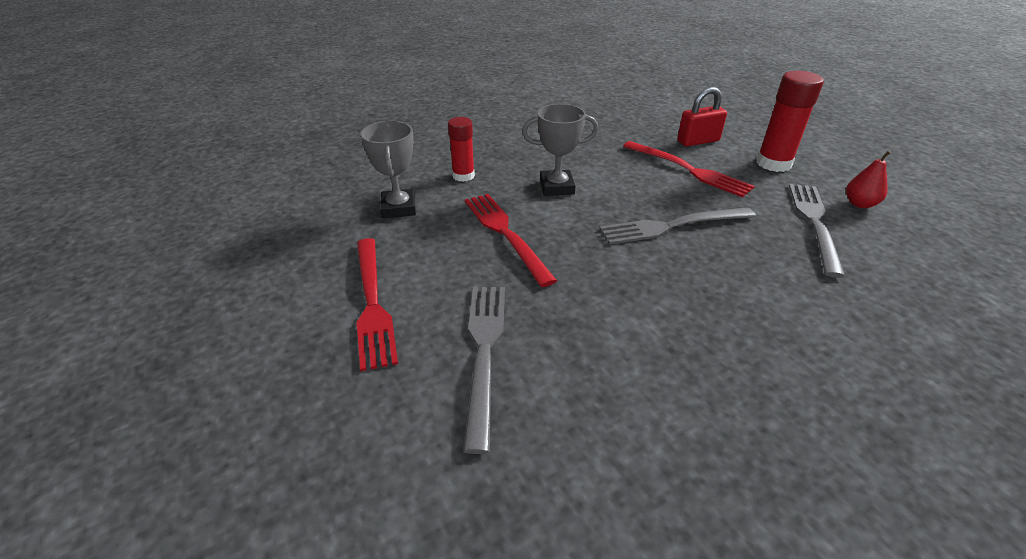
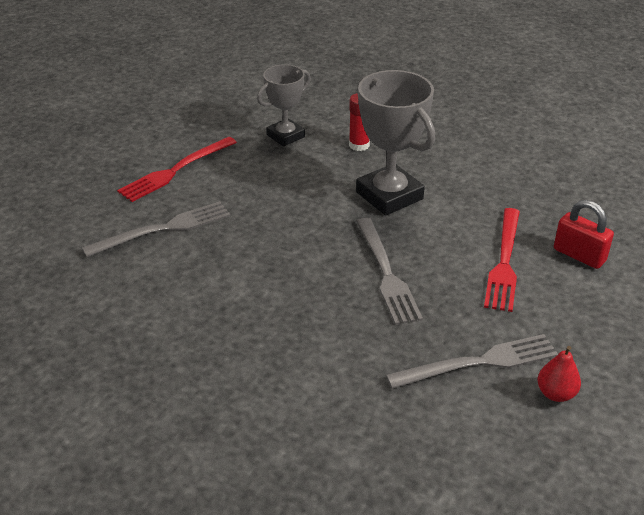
camera: 60 degrees right, 0 degrees up
(505, 233) = (296, 193): red fork -> none
(557, 187) = (389, 195): grey trophy -> grey trophy, size x1.61
(672, 226) = (386, 274): grey fork -> grey fork turned 150 degrees counterclockwise
(773, 163) = (586, 318): red glue stick -> none

